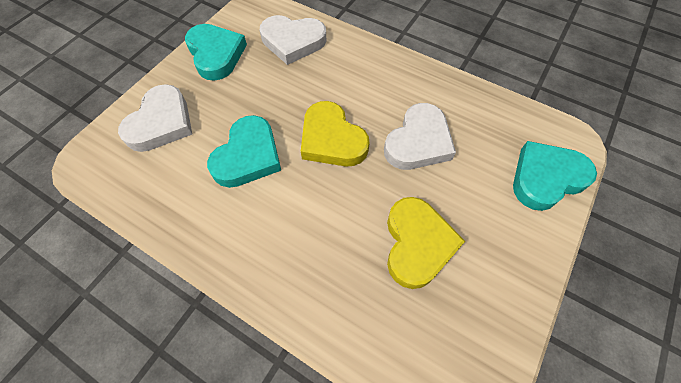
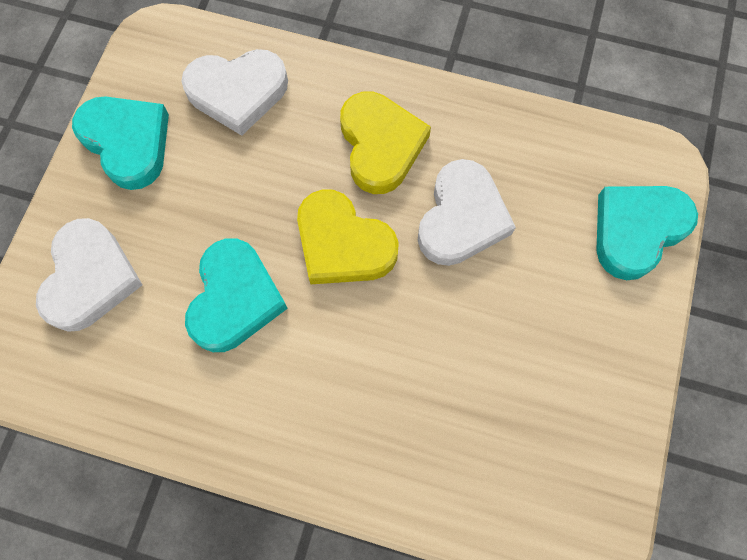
camera: 15 degrees left, 10 degrees up
(417, 244) = (493, 366): yellow heart -> yellow heart (380, 145)

